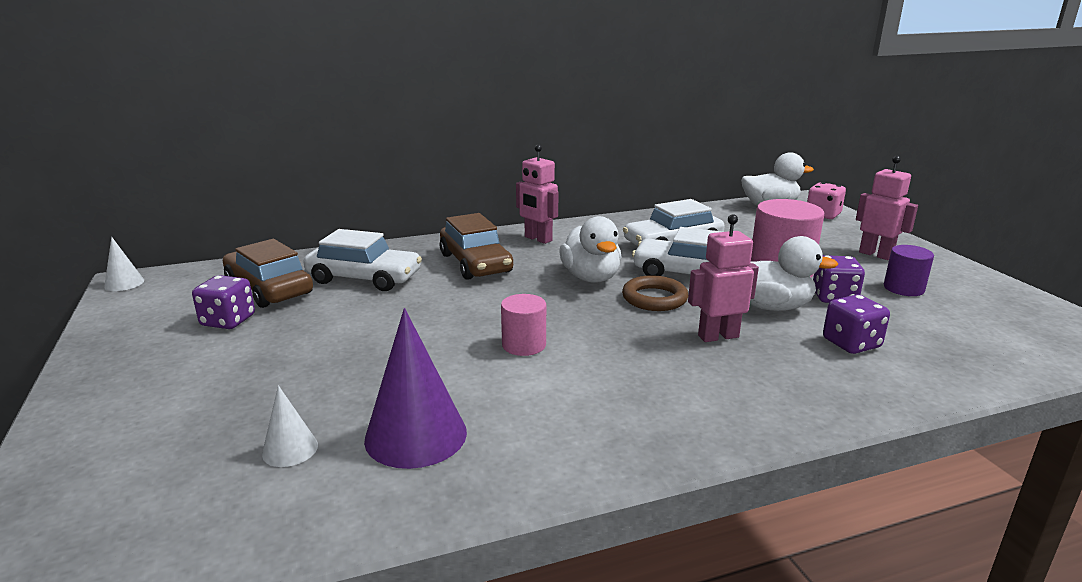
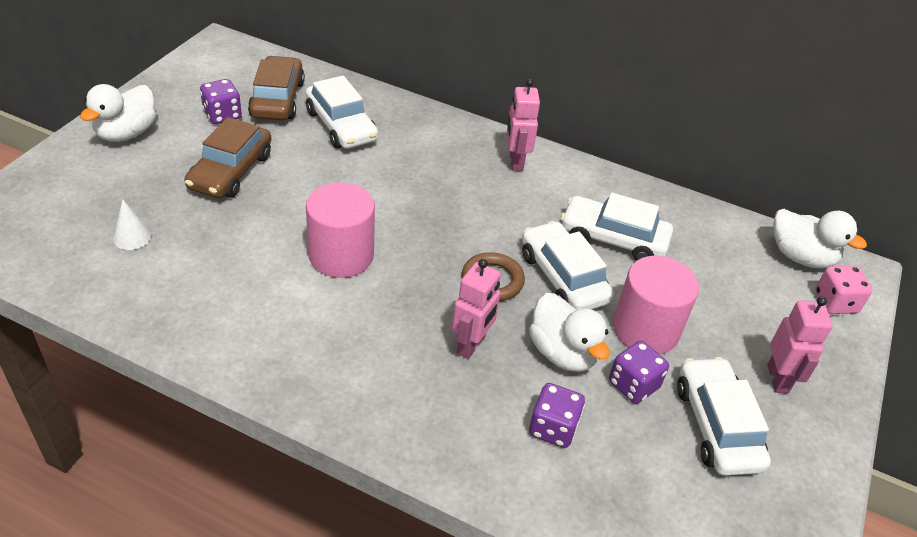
camera: 40 degrees right, 20 degrees up
(124, 283) = (214, 43): white cone -> none
(416, 435) = (192, 275): purple cone -> none
(475, 263) = (430, 158): brown car -> brown car (230, 171)
(524, 345) = (341, 255): pink cylinder -> pink cylinder, size x1.73
(591, 278) = (484, 228): white duck -> white duck (127, 133)
(718, 336) = (471, 345): pink robot -> pink robot turned 90 degrees clockwise
(903, 288) = (717, 425): purple cylinder -> white car

